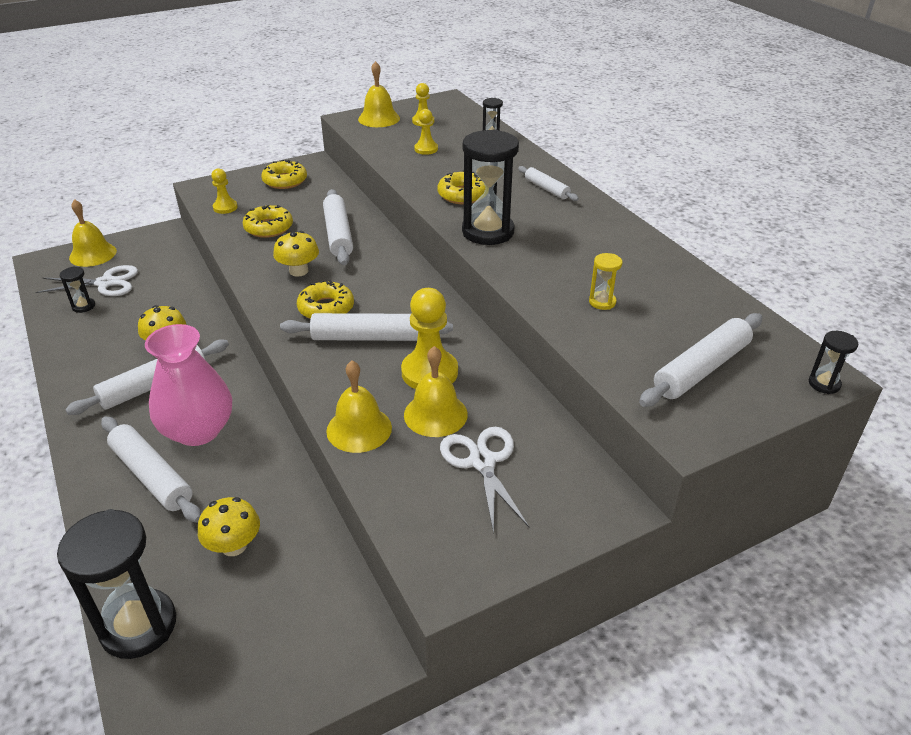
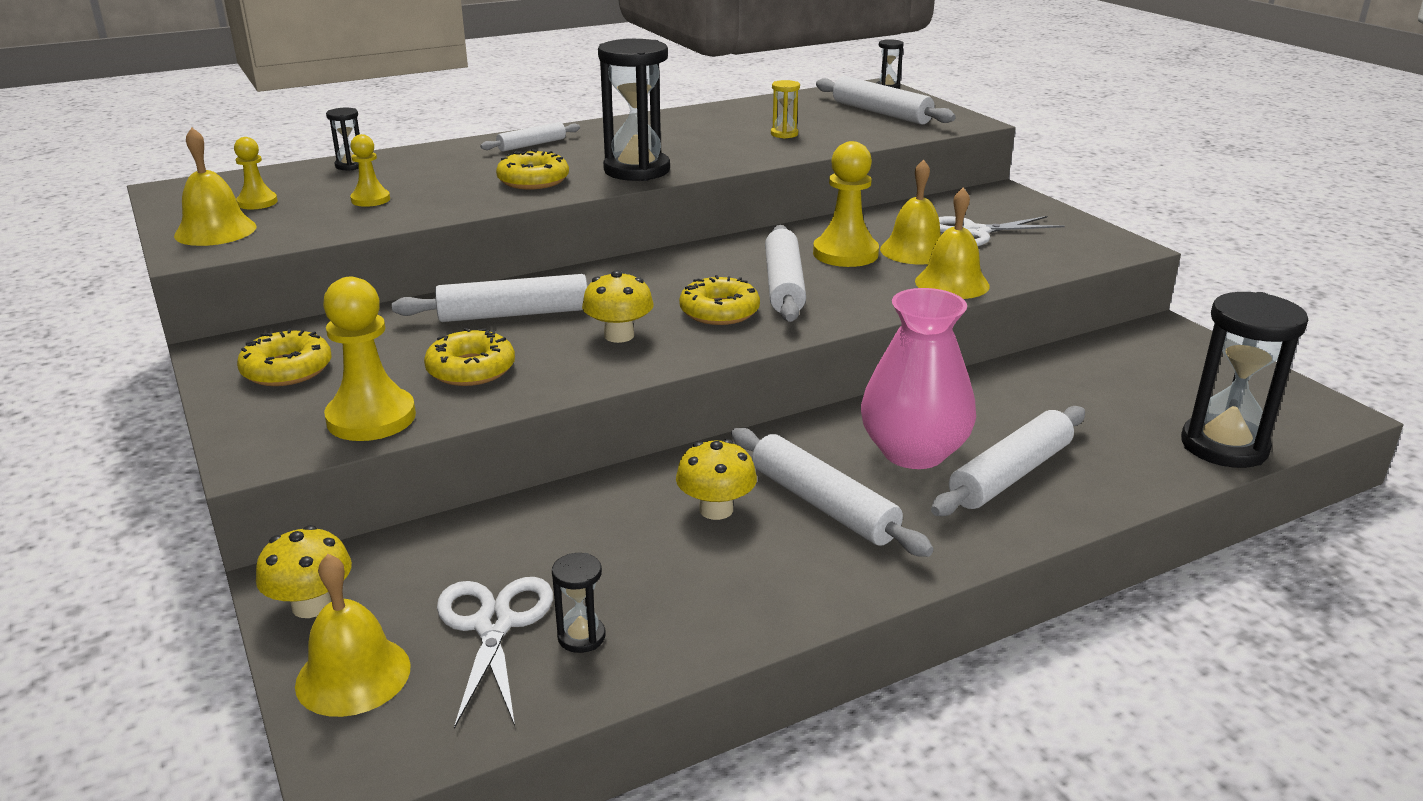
camera: 90 degrees left, 10 degrees down
(225, 207) = (371, 418): yellow pawn -> yellow pawn, size x1.79
(234, 545) = (1089, 405): yellow mushroom -> yellow mushroom (311, 605)

